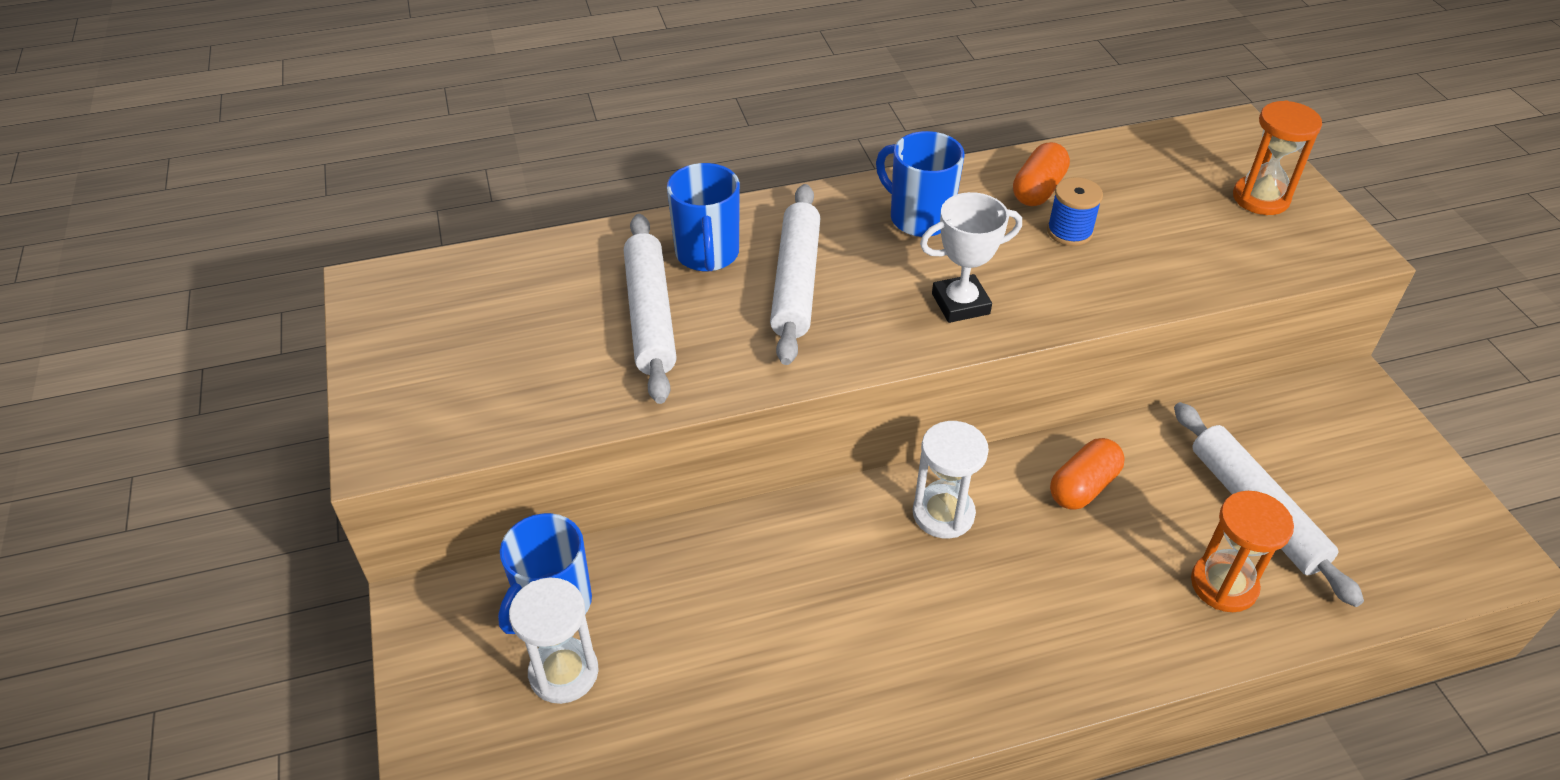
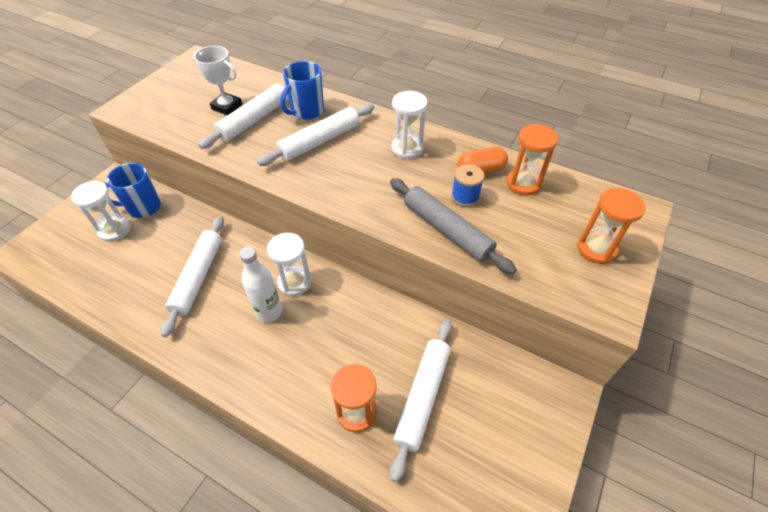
camera: 45 degrees right, 5 degrees up
(809, 618) = (198, 277): none -> white rolling pin
(919, 218) = (407, 148): blue mug -> white hourglass
(960, 304) = (366, 192): white trophy -> white trophy (227, 107)
(969, 574) = (269, 312): none -> white bottle
(1083, 487) = (362, 319): orange capsule -> none
(1101, 175) = (523, 183): none -> orange hourglass
(1109, 282) = (446, 230): none -> grey rolling pin

